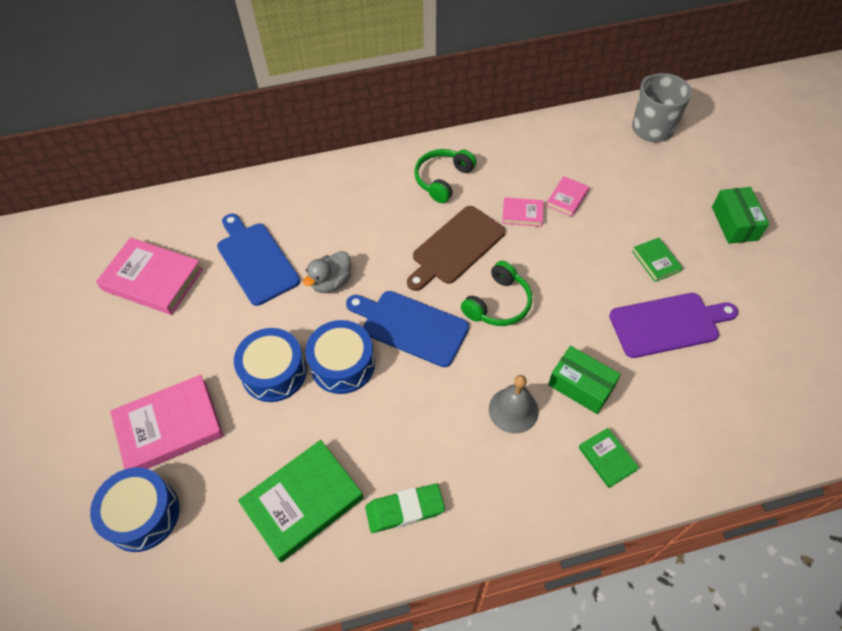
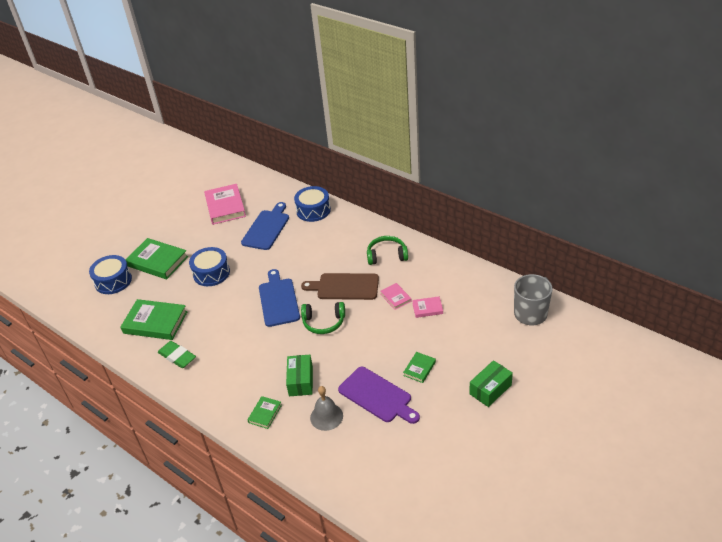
camera: 55 degrees right, 15 degrees down
(169, 427) = (157, 261): pink book -> green book
(331, 282) = (278, 259): grey duck -> none
(342, 364) = (235, 291): blue drum -> blue drum (313, 210)
(513, 410) = (263, 363): grey bell -> grey bell (326, 416)

